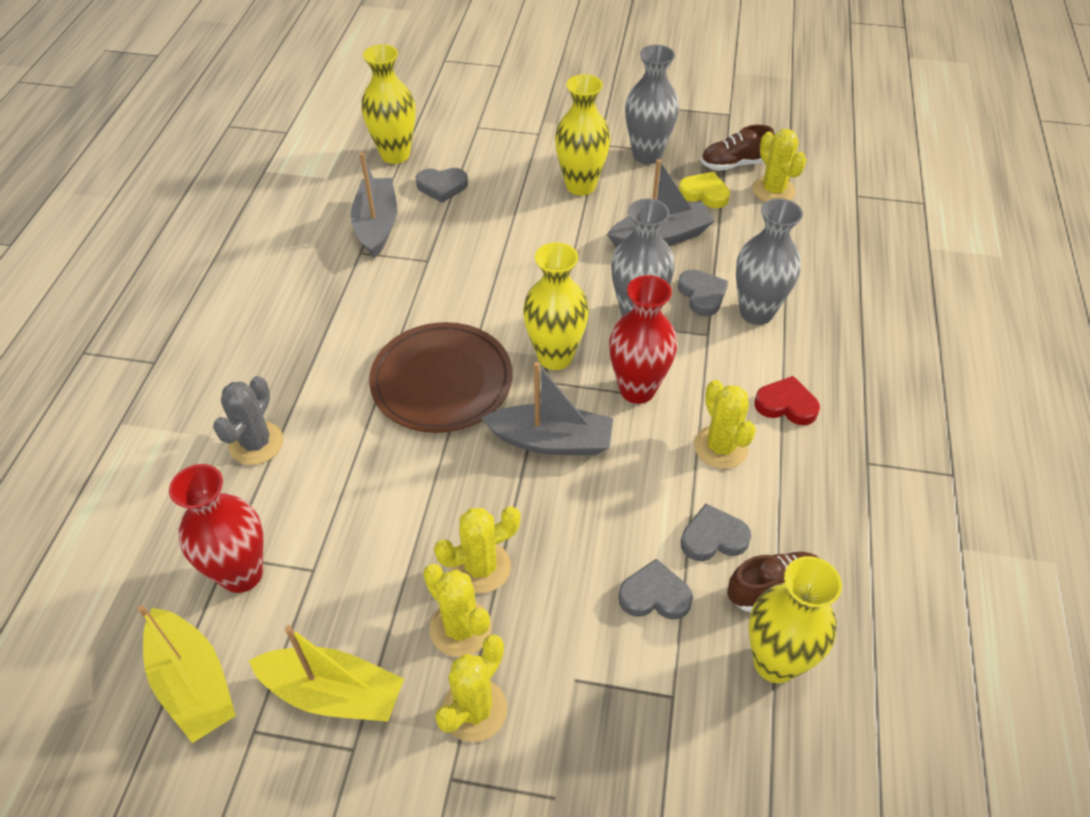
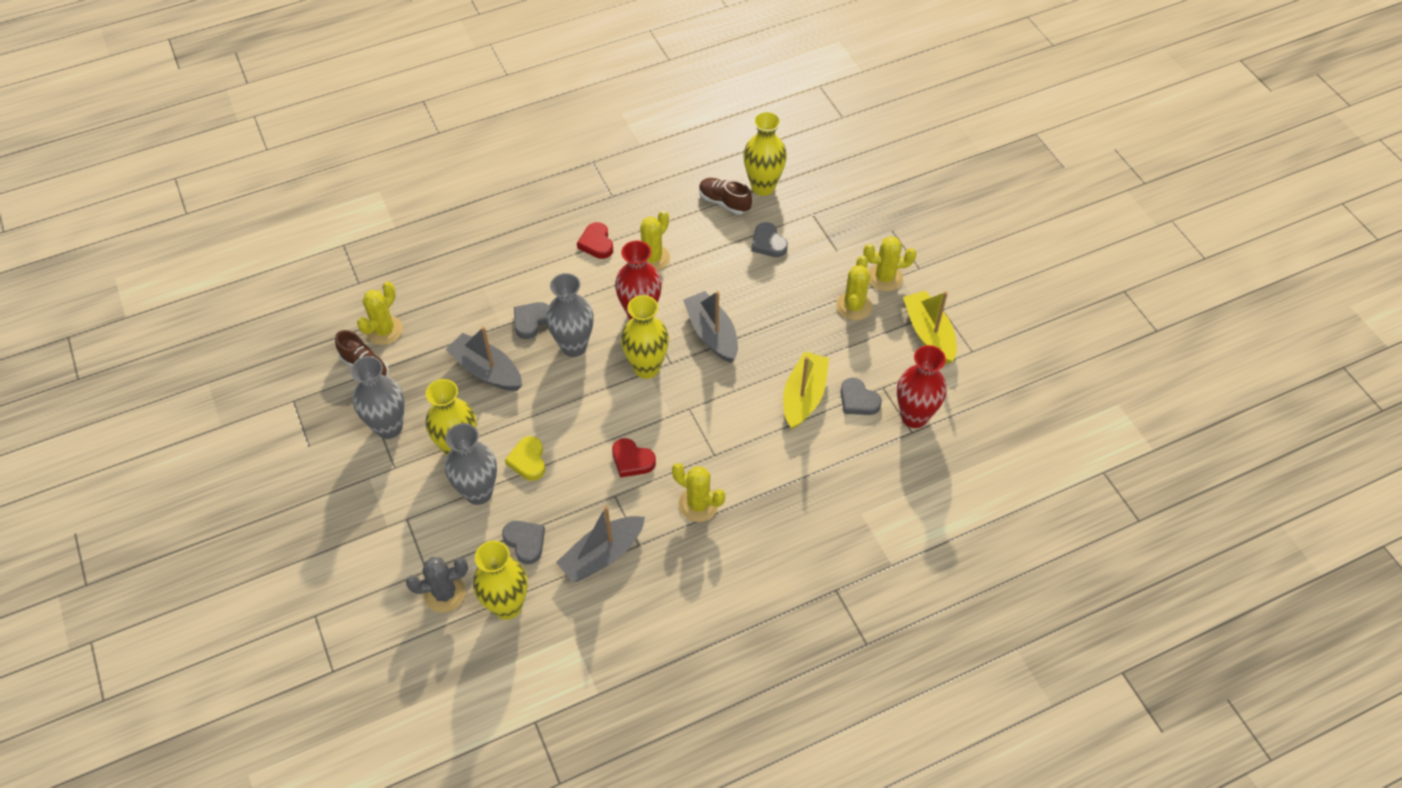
camera: 125 degrees left, 5 degrees up
(193, 683) = (978, 392): yellow boat -> yellow boat (804, 396)
(256, 443) = (838, 476): grey cactus -> grey cactus (445, 593)
(442, 381) = (714, 413): brown plate -> none
(452, 290) = (632, 460): none -> red heart
(481, 567) = (816, 318): yellow cactus -> yellow cactus (698, 504)
(704, 193) = (416, 369): yellow heart -> yellow heart (528, 461)
(713, 538) = (715, 236): grey heart -> grey heart (858, 400)
(756, 312) = (527, 287): grey vase -> grey vase (478, 492)

